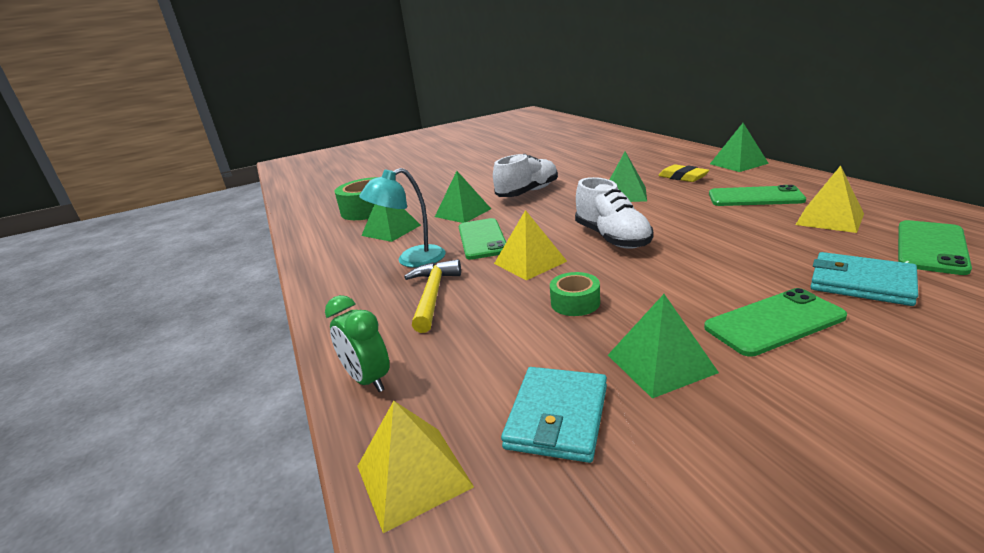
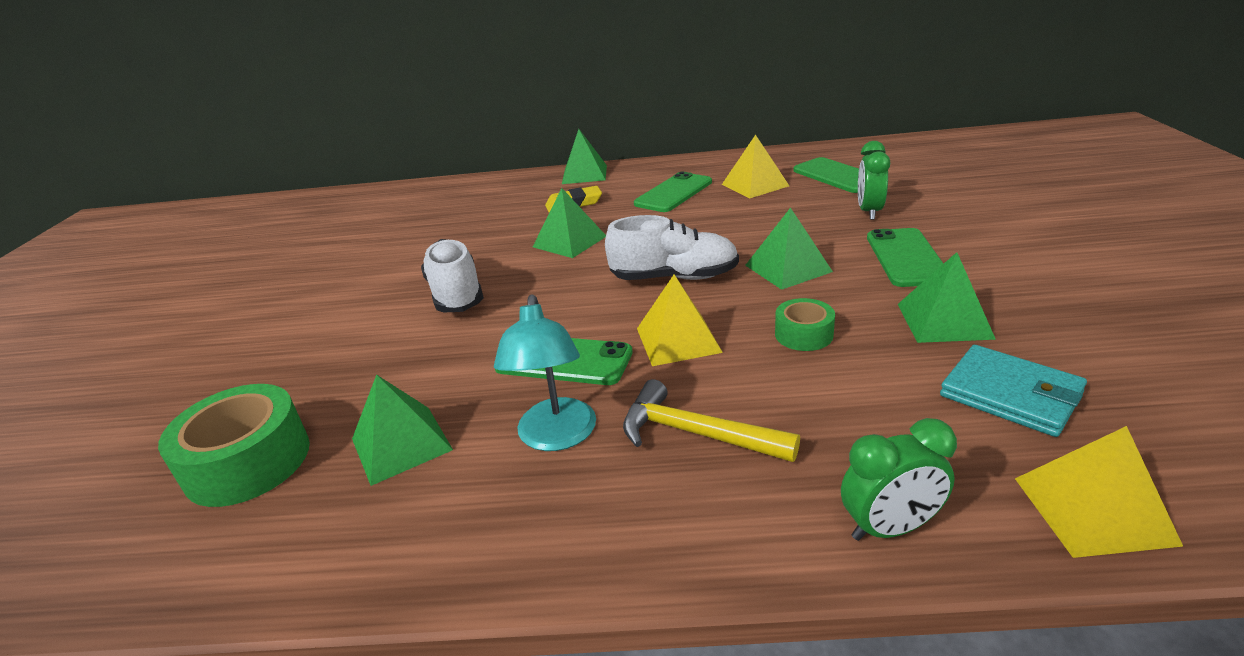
camera: 65 degrees left, 5 degrees up
(463, 212) = (442, 359): green pyramid -> green pyramid (788, 268)
(861, 283) = (869, 212): turquoise wallet -> green clock

